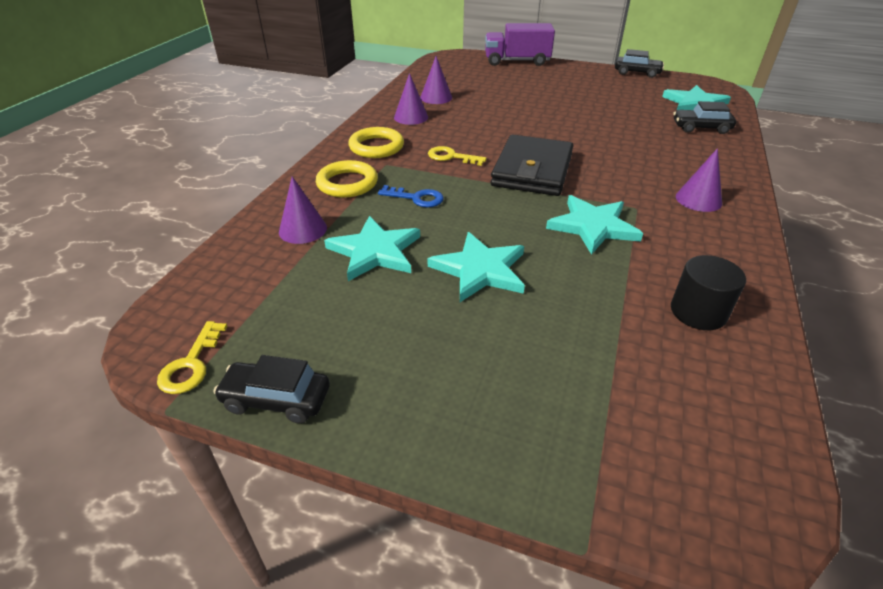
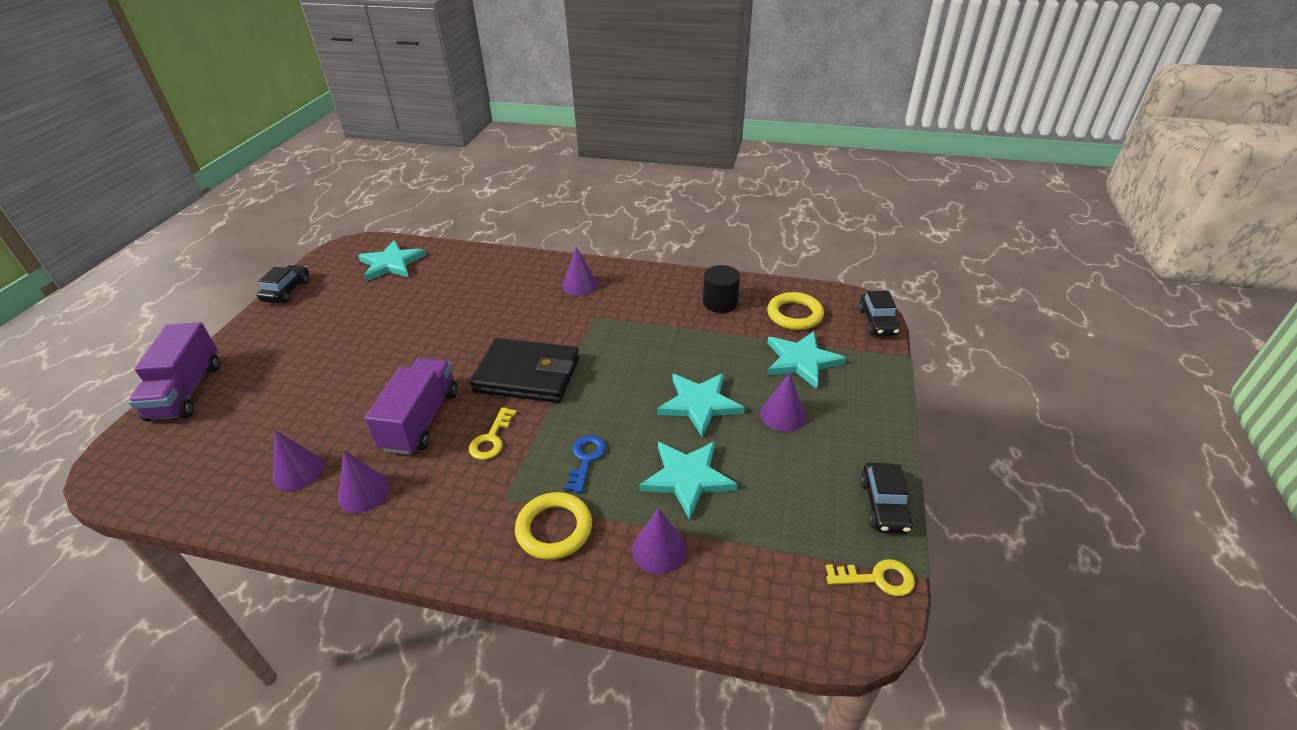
camera: 95 degrees left, 0 degrees up
(376, 147) = (455, 516): yellow ring -> yellow ring (794, 315)
(452, 336) = (782, 415): none -> purple cone
(478, 130) = (421, 420): none -> purple truck
(593, 226) = (626, 341): turquoise star -> turquoise star (801, 361)
(701, 128) = (448, 267): black car -> black car (877, 322)

